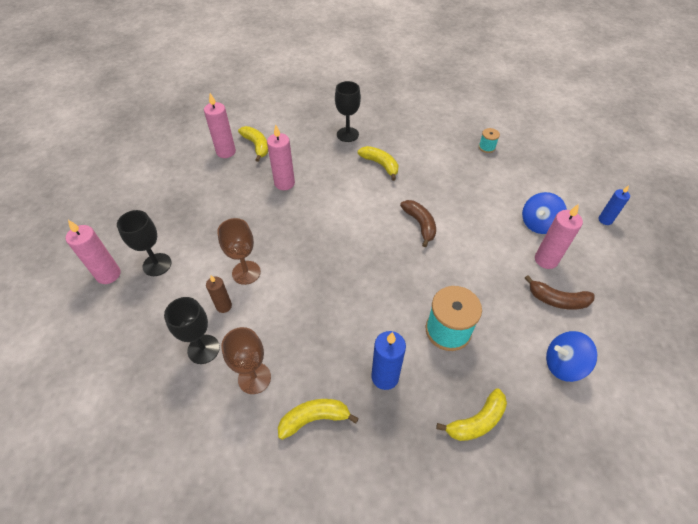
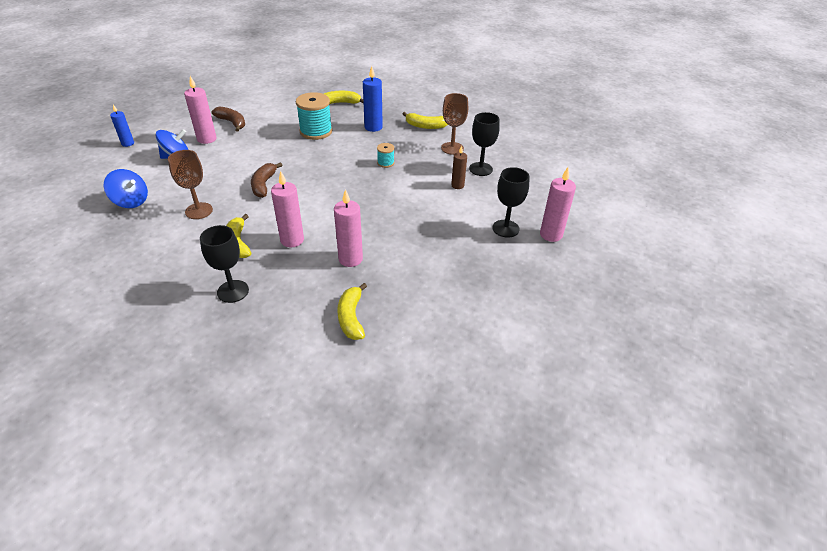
camera: 155 degrees left, 10 degrees down
(226, 152) = (394, 323): pink candle -> pink candle (292, 240)
(246, 272) = (430, 199): brown goblet -> brown goblet (199, 211)
(486, 147) = (116, 222): turquoise spool -> turquoise spool (385, 163)
(563, 364) = (270, 104): blue spinning top -> blue spinning top (131, 201)

